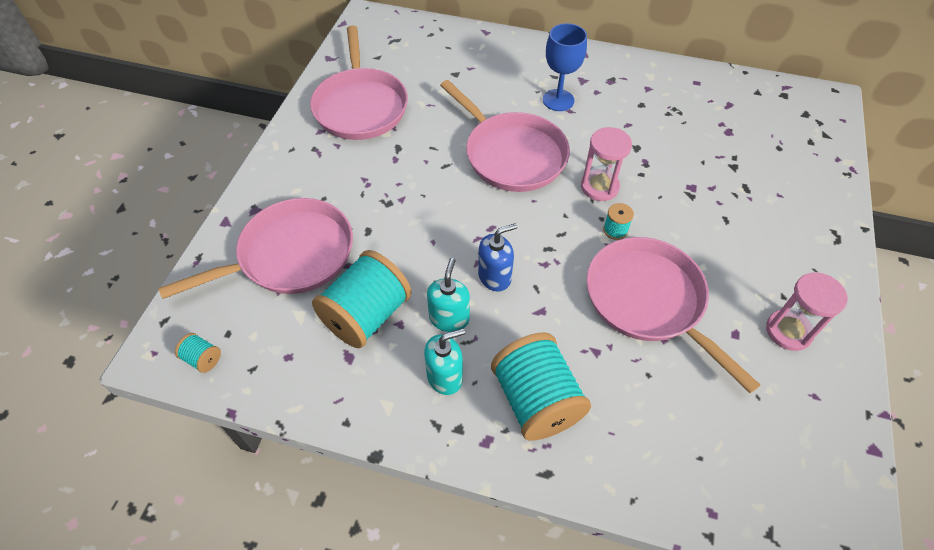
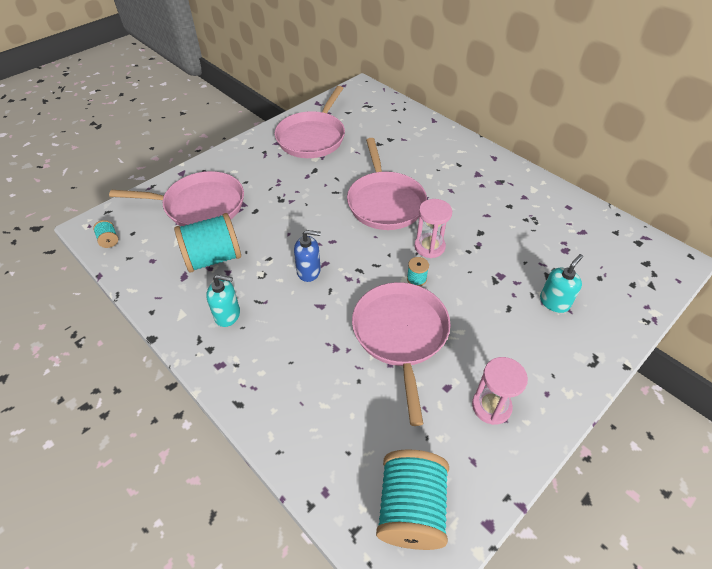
camera: 30 degrees right, 5 degrees down
(449, 318) = (259, 282): turquoise soap dispenser -> turquoise soap dispenser (554, 302)
(536, 400) = (270, 357): turquoise spool -> turquoise spool (411, 509)
(558, 100) = (448, 180): blue goblet -> none

